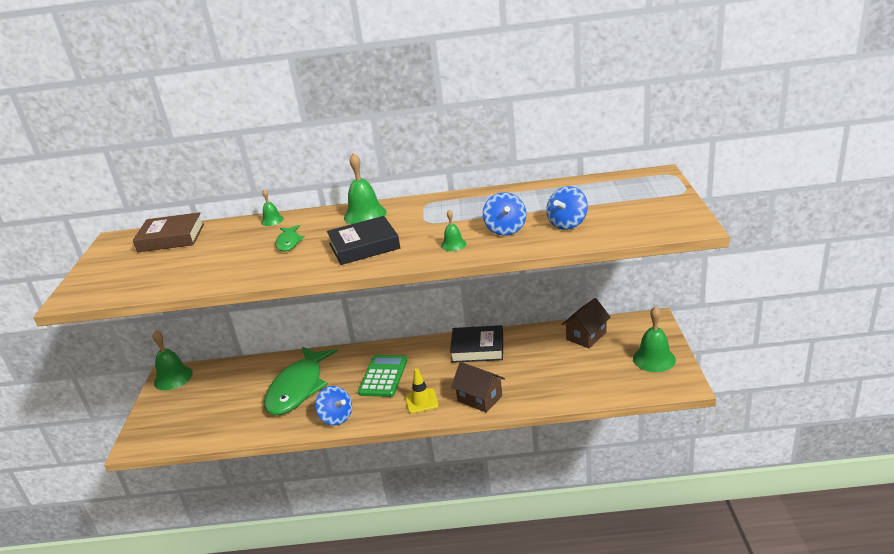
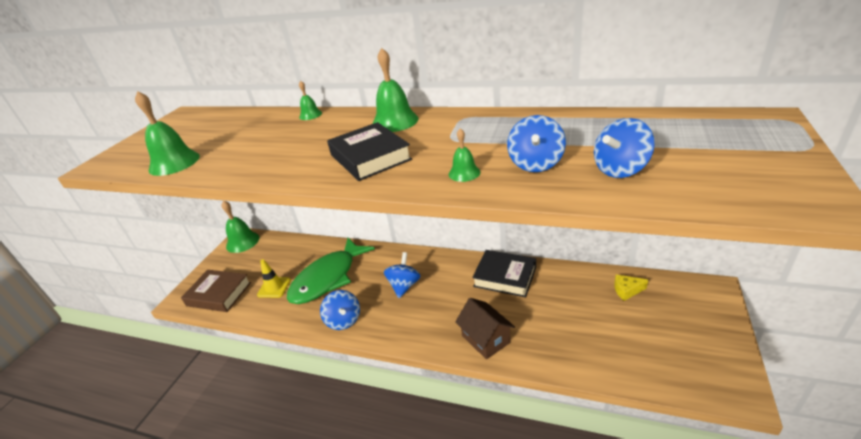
camera: 20 degrees right, 5 degrees up
(171, 238) = (220, 119): brown book -> brown book (219, 294)
(289, 242) = (305, 140): green fish -> none
(364, 246) = (370, 157): black book -> black book turned 60 degrees clockwise
(383, 376) = (404, 286): green calculator -> blue spinning top
(421, 401) = (427, 325): yellow traffic cone -> yellow traffic cone (274, 287)
(586, 336) = (627, 291): brown house -> yellow cheese
(654, 359) = (704, 343): green bell -> green bell (174, 163)

